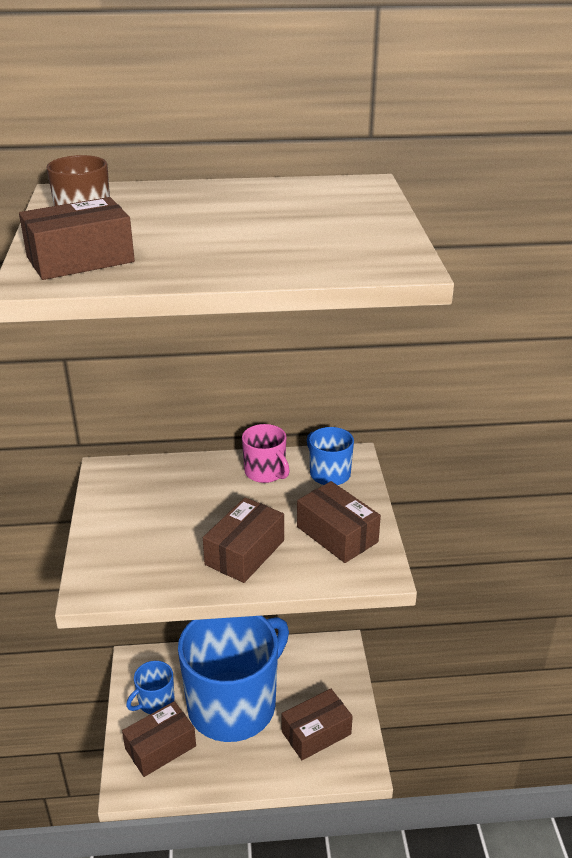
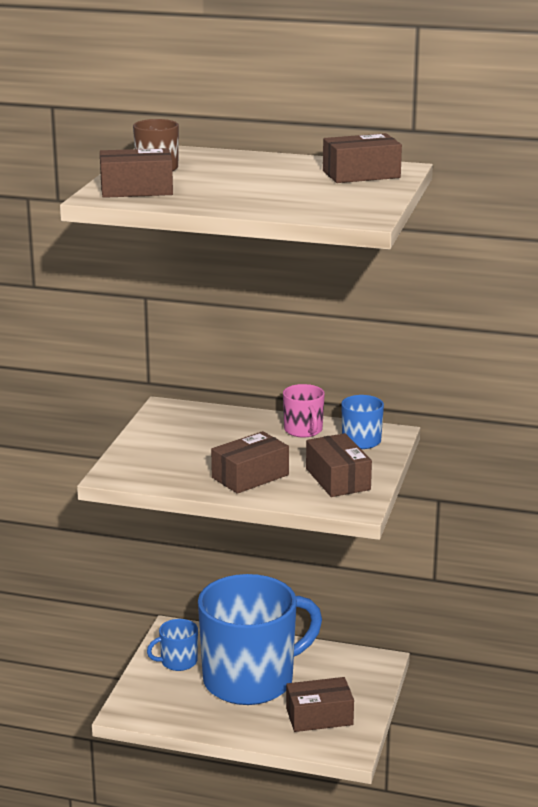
camera: 20 degrees right, 10 degrees down
(160, 747) = (167, 694): brown box -> brown box (361, 174)

